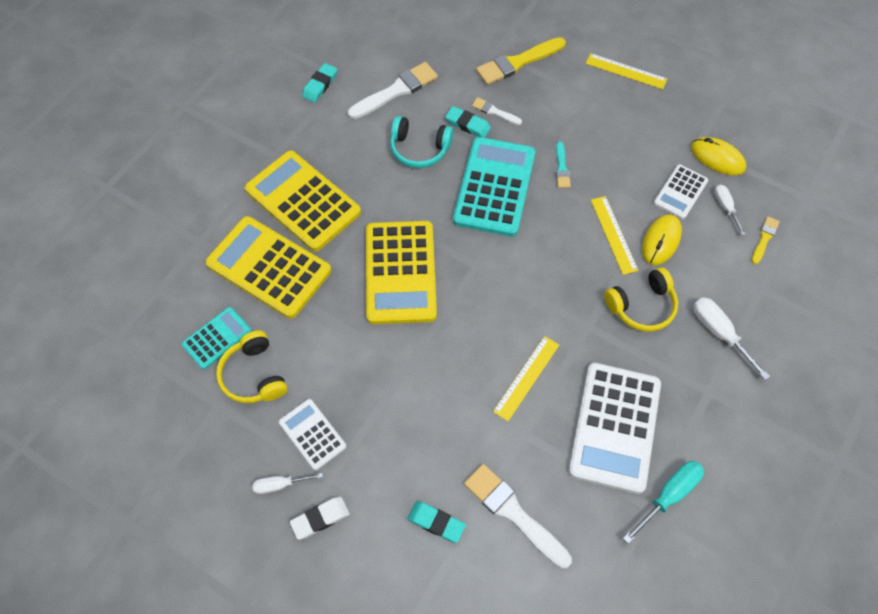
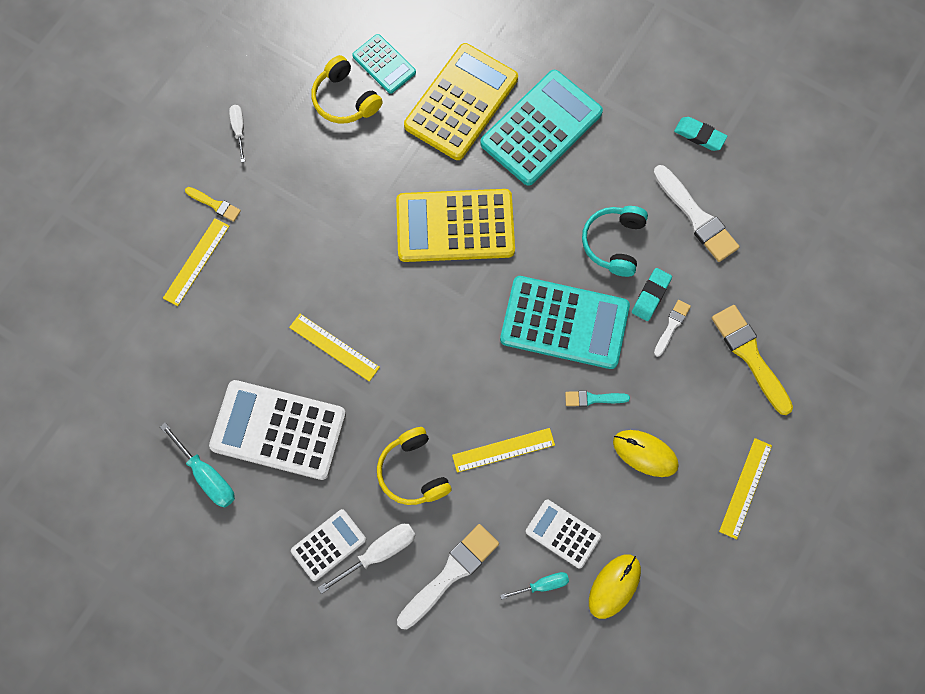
camera: 90 degrees right, 10 degrees up
(254, 375) = (345, 99): yellow headphones -> yellow headphones turned 105 degrees counterclockwise
(303, 201) = (541, 128): yellow calculator -> turquoise calculator
(312, 434) = (284, 153): white calculator -> white calculator (328, 545)
(320, 518) = (206, 164): white eraser -> none
(436, 522) = (196, 261): turquoise eraser -> yellow ruler
(514, 513) = (200, 329): white brush -> white brush (450, 574)
(661, 241) = (495, 502): yellow mouse -> yellow mouse (645, 453)
(725, 207) = (542, 585): white screwdriver -> turquoise screwdriver
(764, 239) = (499, 625): yellow brush -> yellow brush (215, 204)

